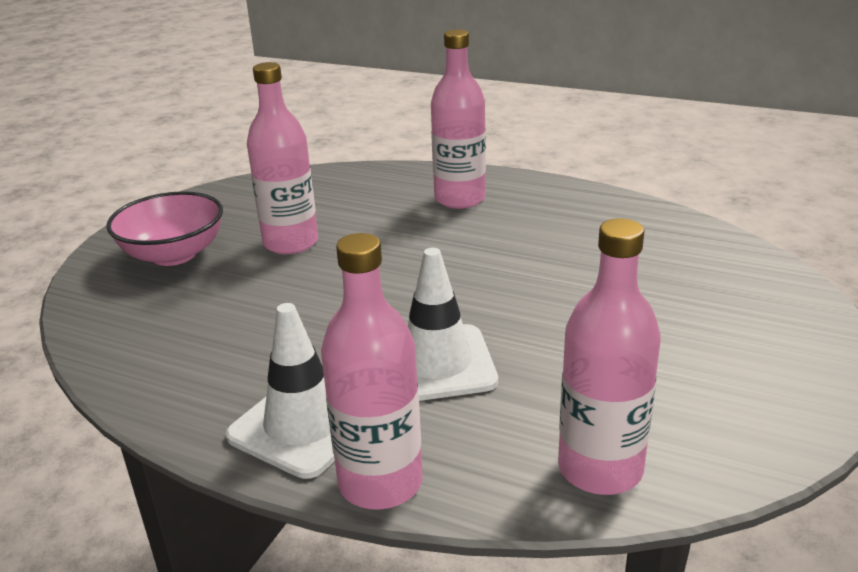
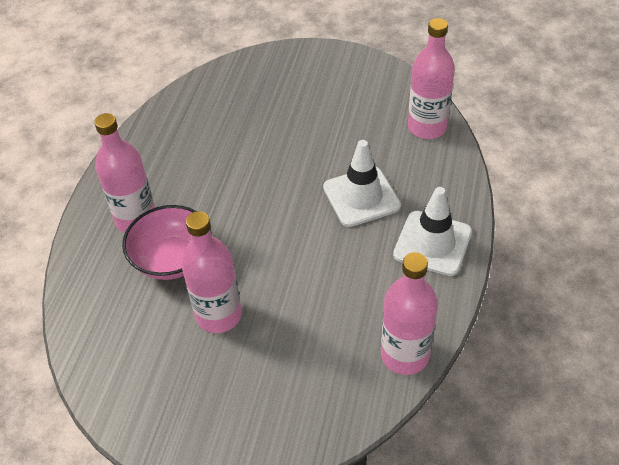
camera: 100 degrees left, 20 degrees up
(174, 254) = (246, 397): pink bowl -> pink bowl (172, 259)
(380, 483) = (463, 201): pink bottle -> pink bottle (404, 355)

